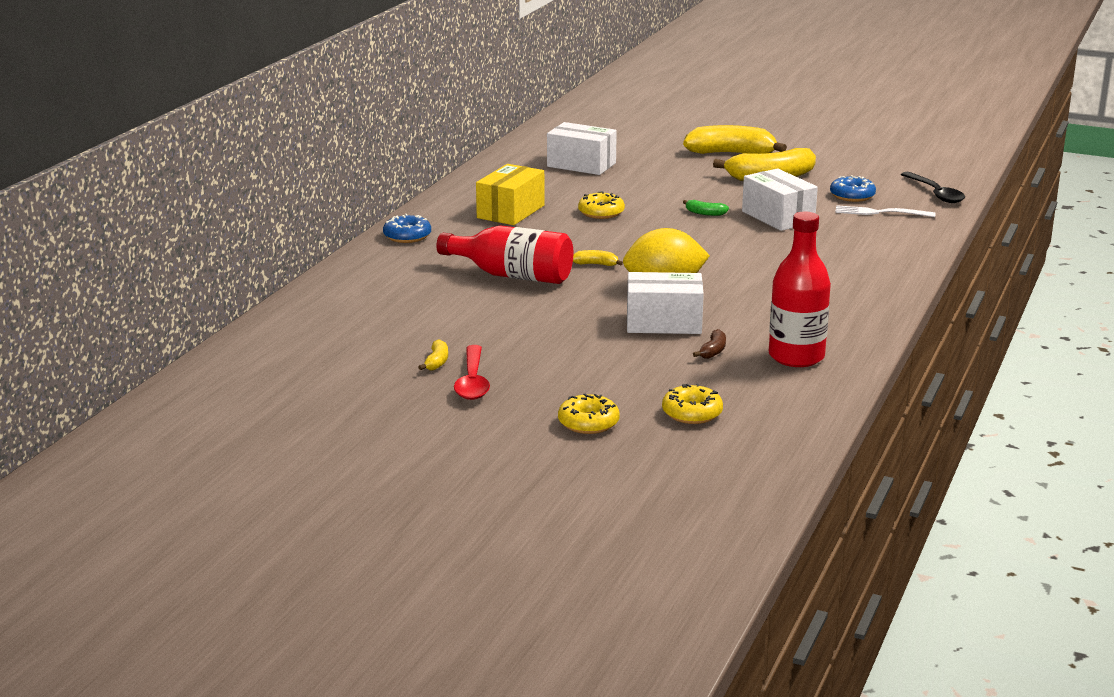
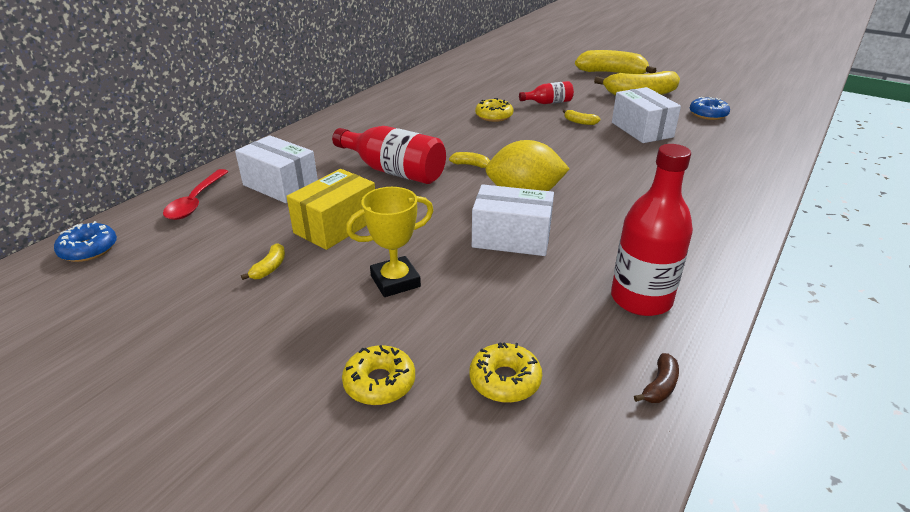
camera: 10 degrees right, 10 degrees up
(407, 236) = (329, 126): blue donut -> blue donut (89, 249)
(472, 381) = (288, 299): red spoon -> red spoon (196, 201)
(510, 212) = (422, 110): yellow box -> yellow box (336, 226)
(566, 362) = (395, 281): none -> yellow trophy
(581, 165) = (494, 75): white box -> white box (280, 185)
(661, 194) = (548, 103): none -> red bottle
(705, 213) = (579, 122): green banana -> yellow banana
(713, 351) = (552, 281): brown banana -> brown banana (660, 386)
(879, 212) = (732, 131): white fork -> none
(935, 193) = (781, 117): black spoon -> none

